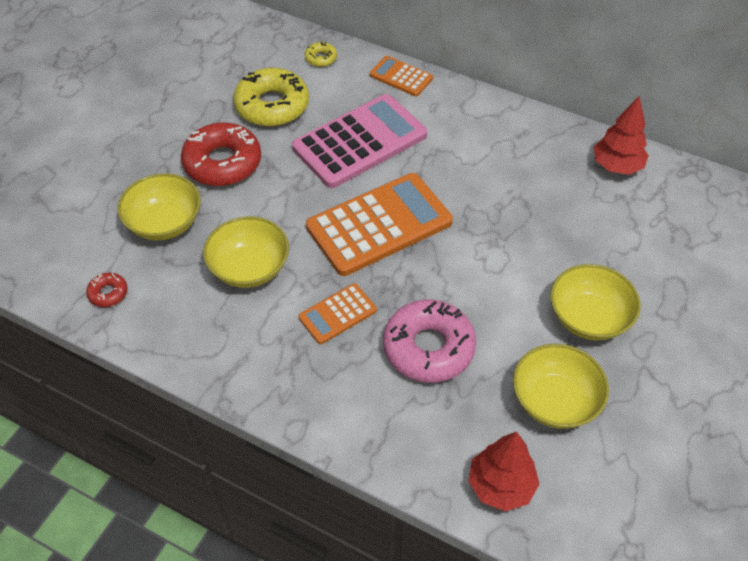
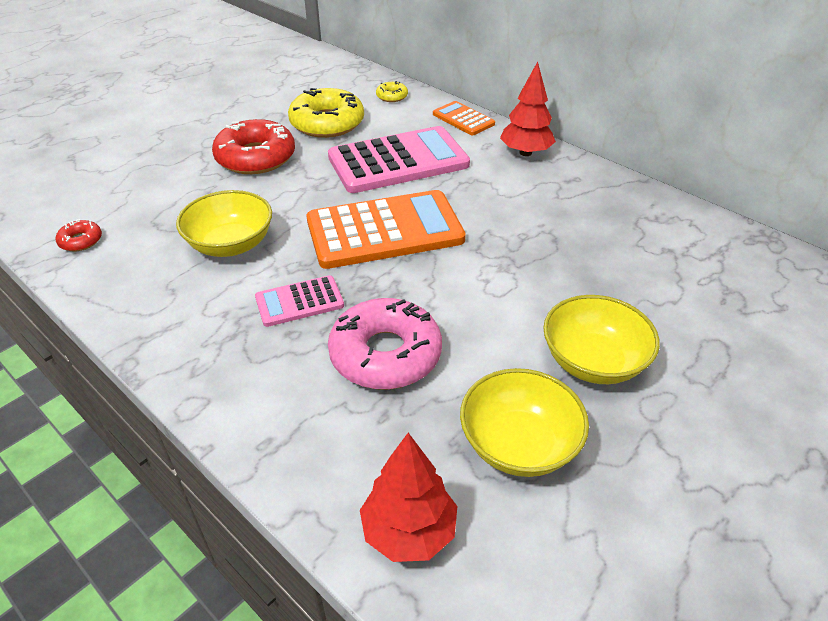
camera: 15 degrees right, 10 degrees down
(164, 223) = (172, 194): yellow bowl -> none
(337, 314) = (299, 302): orange calculator -> pink calculator
(616, 166) = (671, 222): red tree -> red tree (525, 153)

